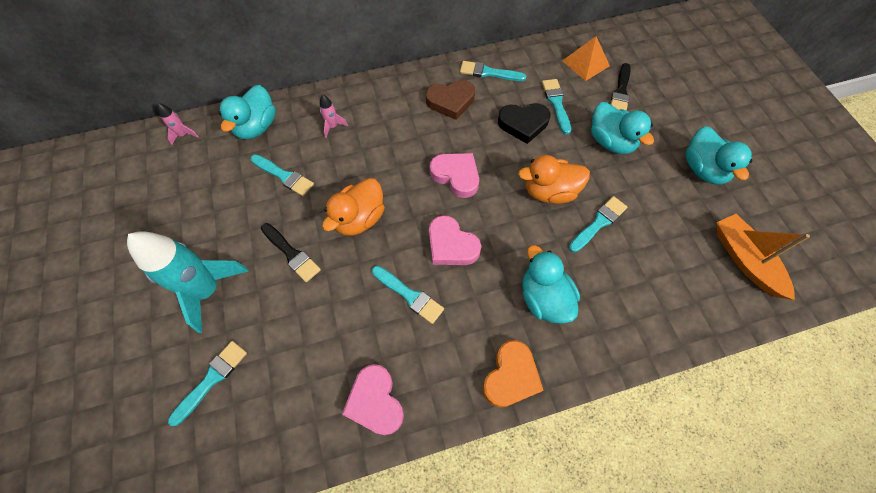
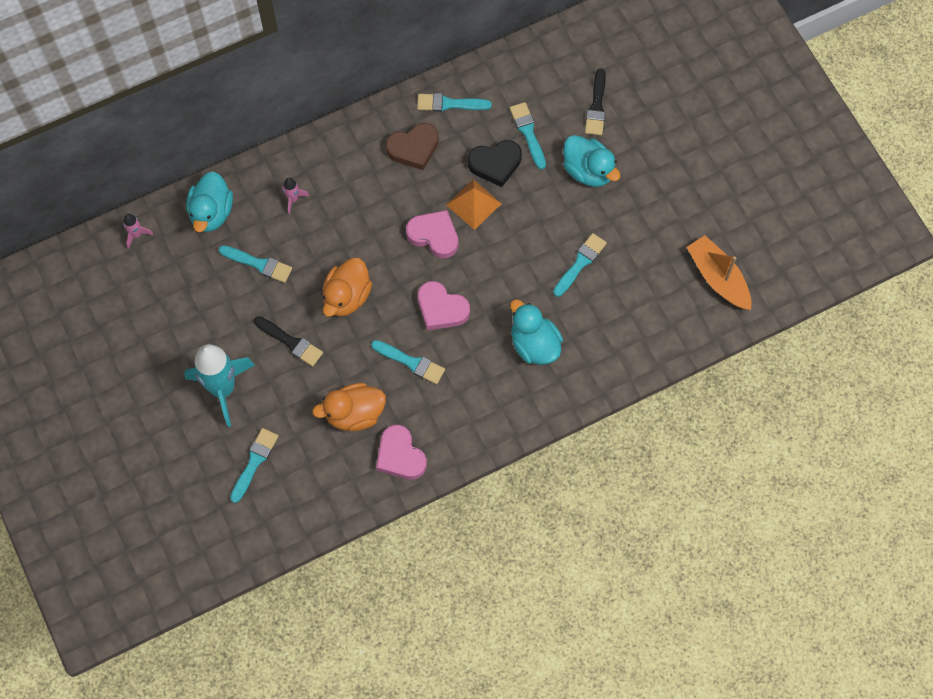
camera: 10 degrees left, 5 degrees up
(511, 376) = (512, 416): orange heart -> none
(549, 192) = (530, 238): orange duck -> orange duck (354, 414)
(585, 63) = (556, 74): orange pyramid -> orange pyramid (473, 204)
(703, 169) = (682, 188): turquoise duck -> none

